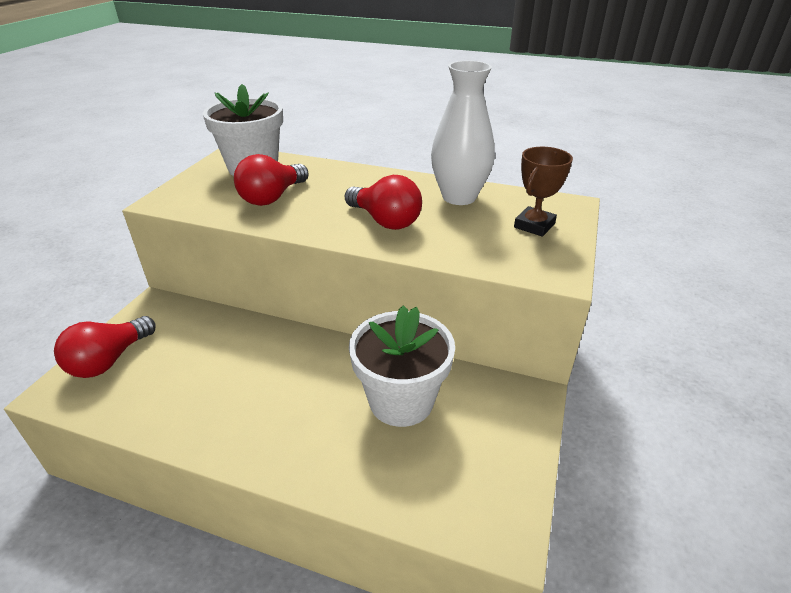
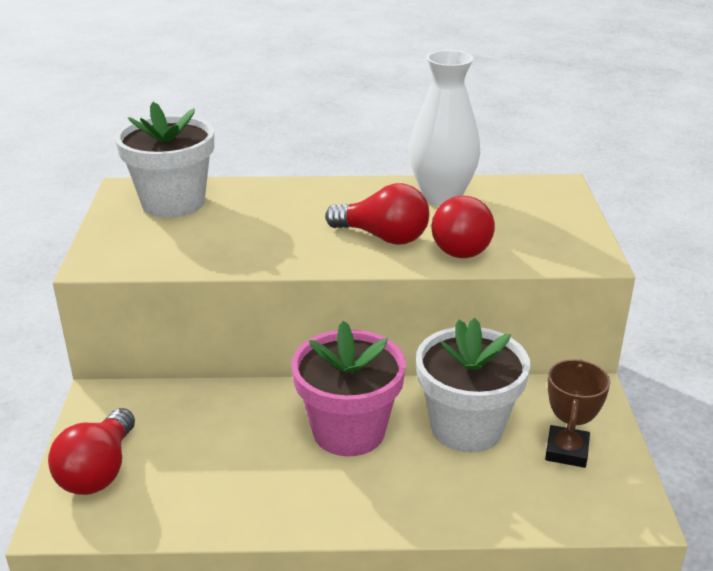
camera: 20 degrees left, 5 degrees down
(272, 197) = (231, 234): red light bulb -> red light bulb (463, 245)
(304, 377) = (349, 431): none -> pink flower pot
(534, 225) = (538, 214): brown trophy -> brown trophy (566, 451)

